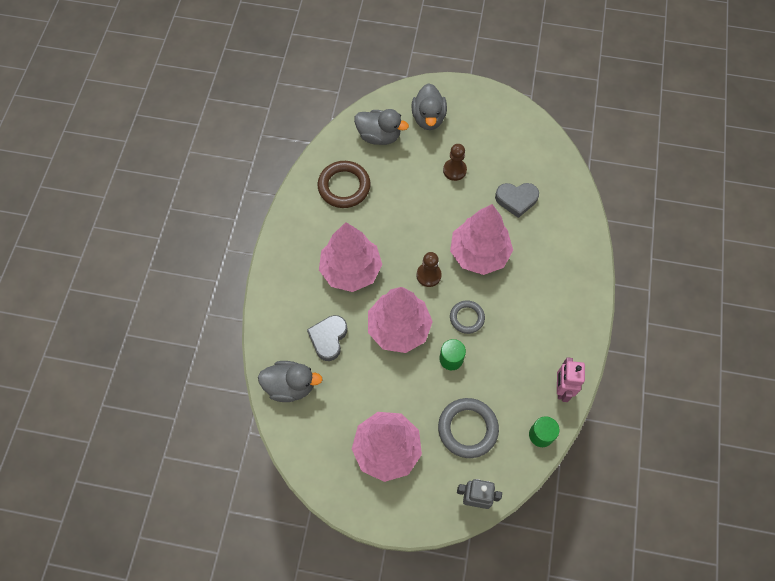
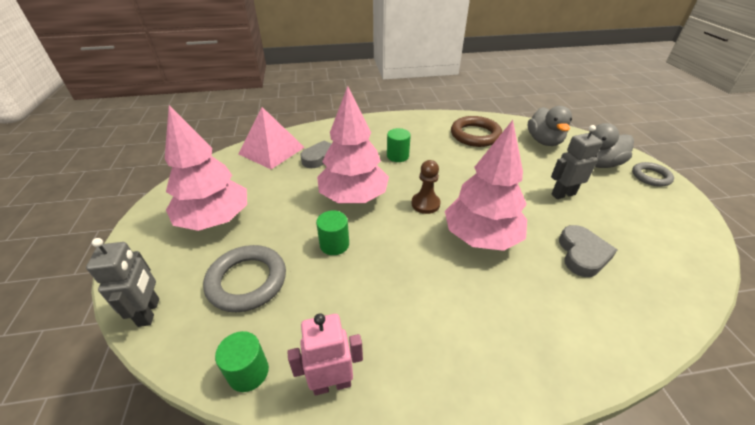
camera: 70 degrees right, 25 degrees down
(290, 386) = (271, 150): grey duck -> pink pyramid
(351, 270) = (397, 156): pink tree -> green cylinder
(454, 170) = (563, 194): brown pawn -> grey robot
(467, 318) = (392, 246): grey ring -> grey ring (650, 176)
(516, 200) = (582, 254): grey heart -> grey heart turned 150 degrees counterclockwise

